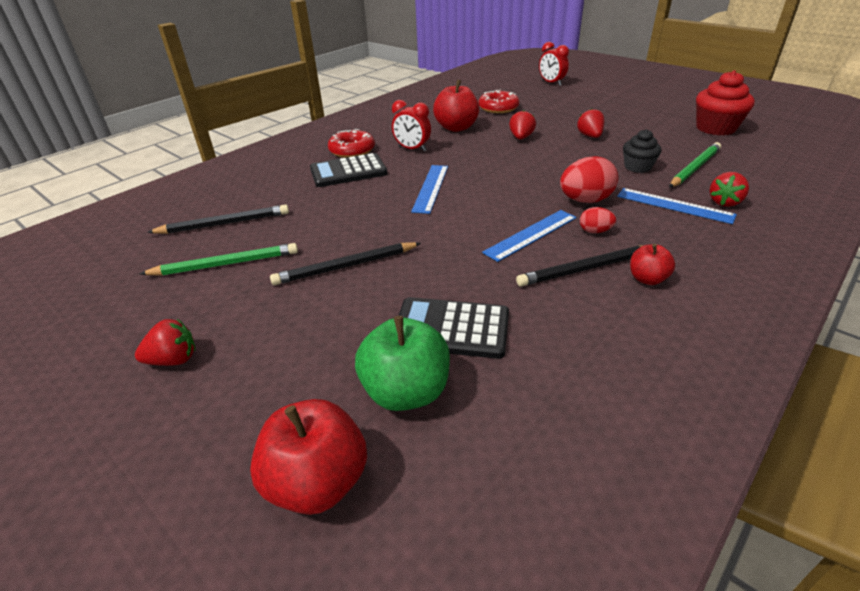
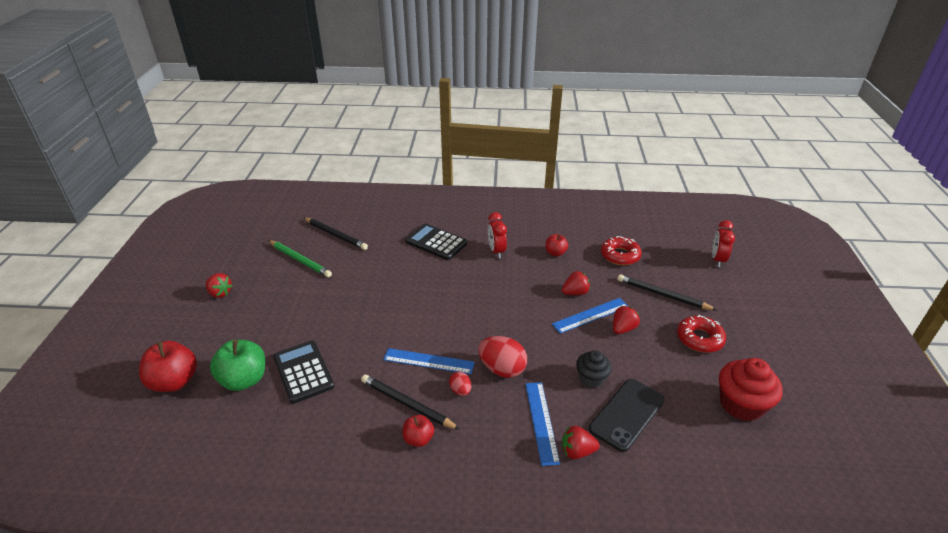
camera: 50 degrees right, 0 degrees up
(346, 266) = (330, 302): black pencil -> black pencil (663, 295)
(352, 150) = (466, 227): red donut -> red donut (699, 338)
(431, 188) = (449, 288): blue ruler -> blue ruler (590, 315)
(456, 128) = (555, 253): red apple -> red apple, size x0.56
(694, 168) = (627, 414): green pencil -> black phone

